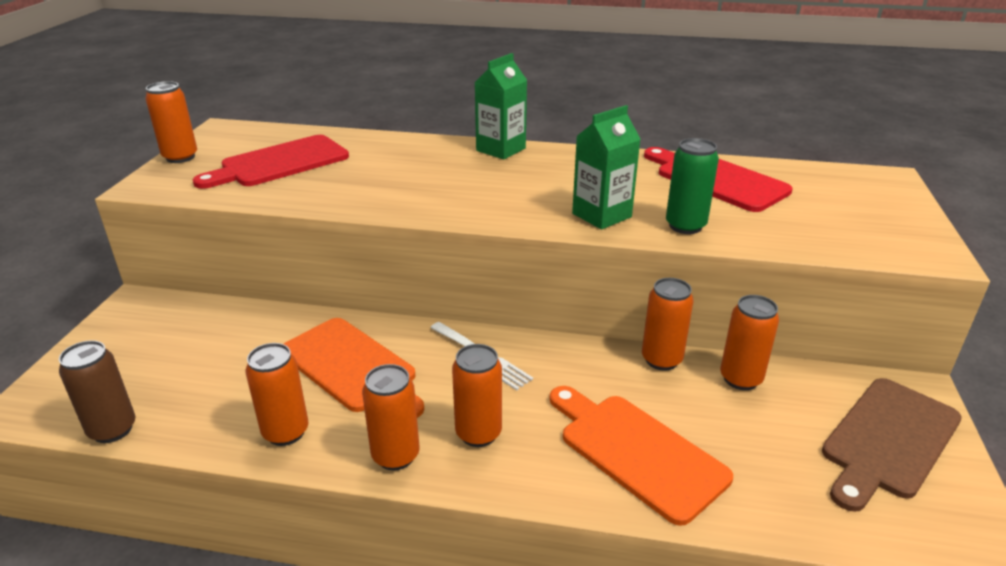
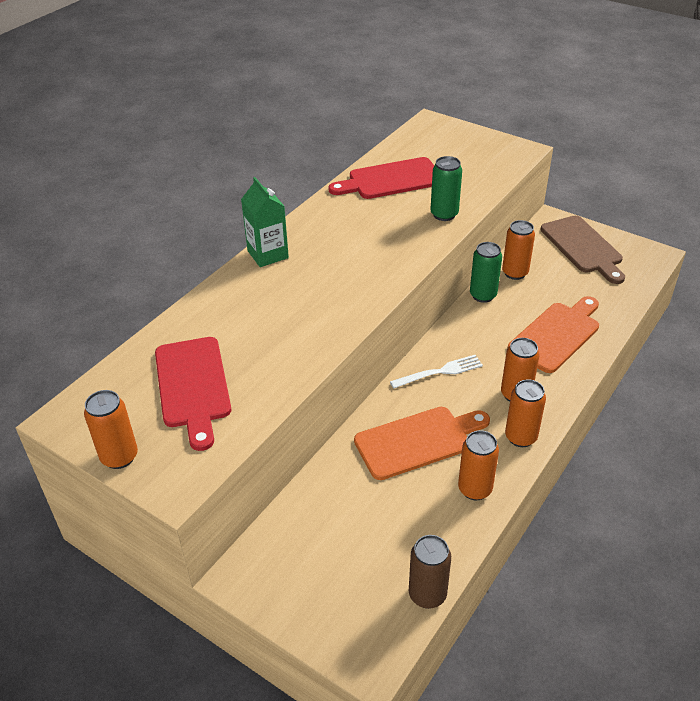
camera: 65 degrees left, 10 degrees up
(601, 215) = (409, 241): green carton -> none
(636, 451) = (557, 335): orange cutting board -> orange cutting board turned 150 degrees clockwise
(661, 360) = (483, 295): orange can -> green can

